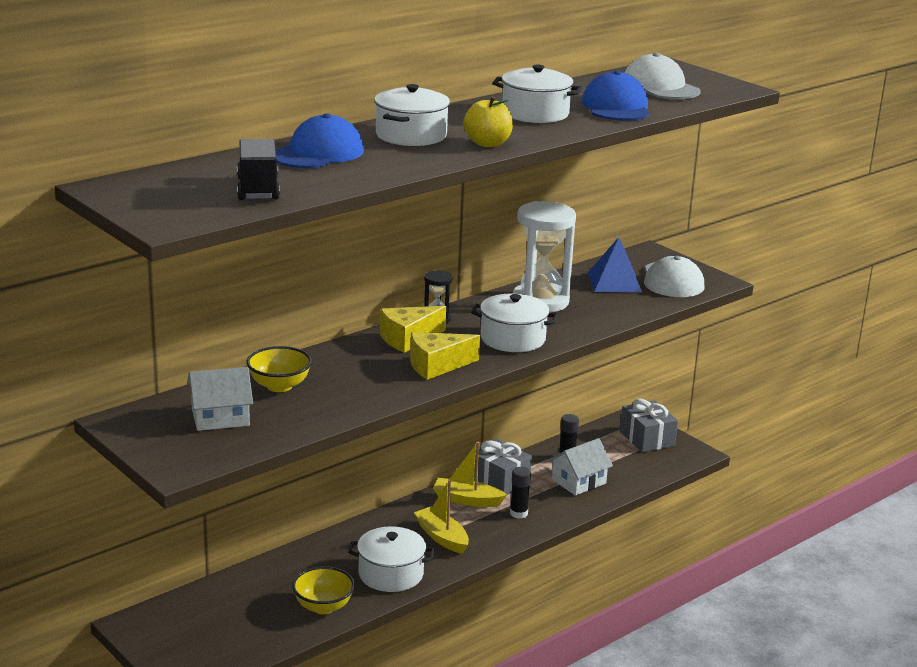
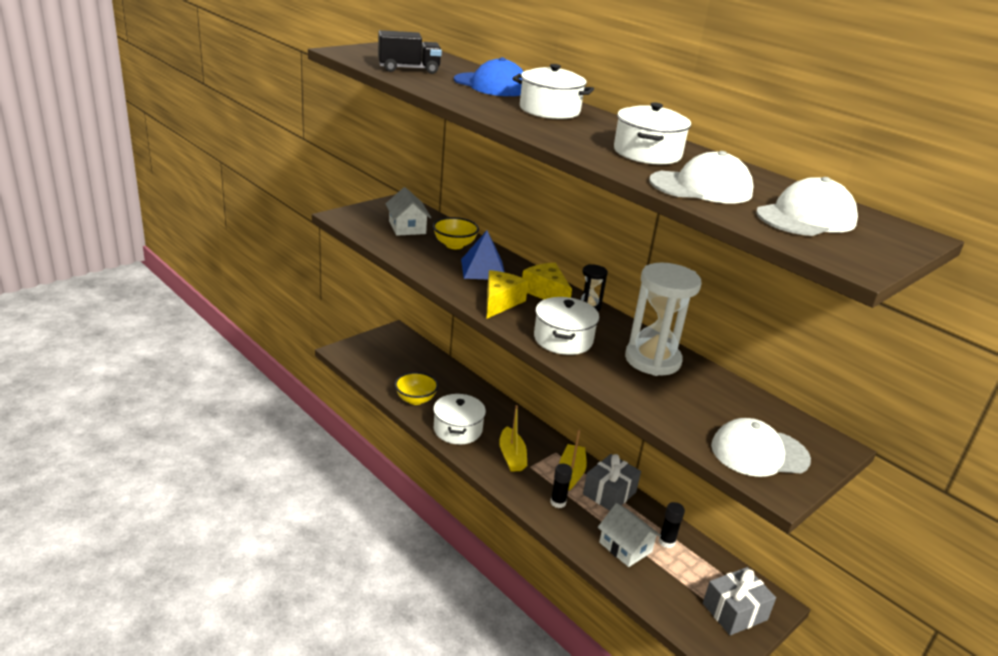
camera: 85 degrees right, 5 degrees up
(436, 365) = (500, 302): yellow cheese -> yellow cheese turned 45 degrees clockwise
(442, 537) = (511, 456): yellow boat -> yellow boat turned 120 degrees clockwise
(487, 144) = (541, 130): yellow apple -> none
(614, 282) = (727, 410): blue pyramid -> blue pyramid (483, 269)
(616, 107) = (701, 187): blue cap -> white cap

